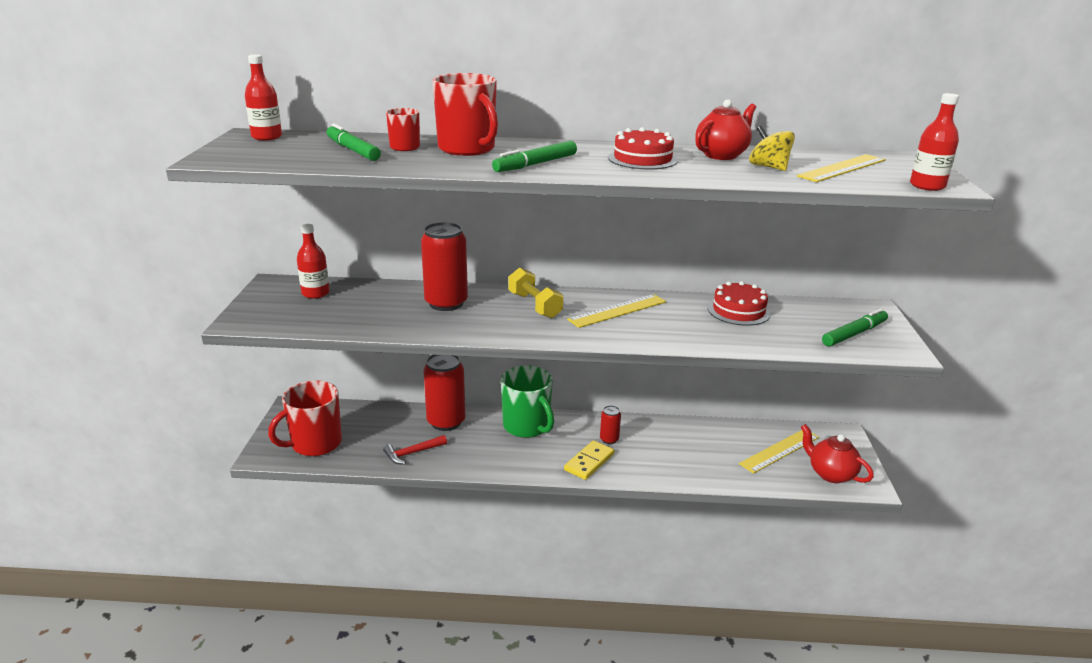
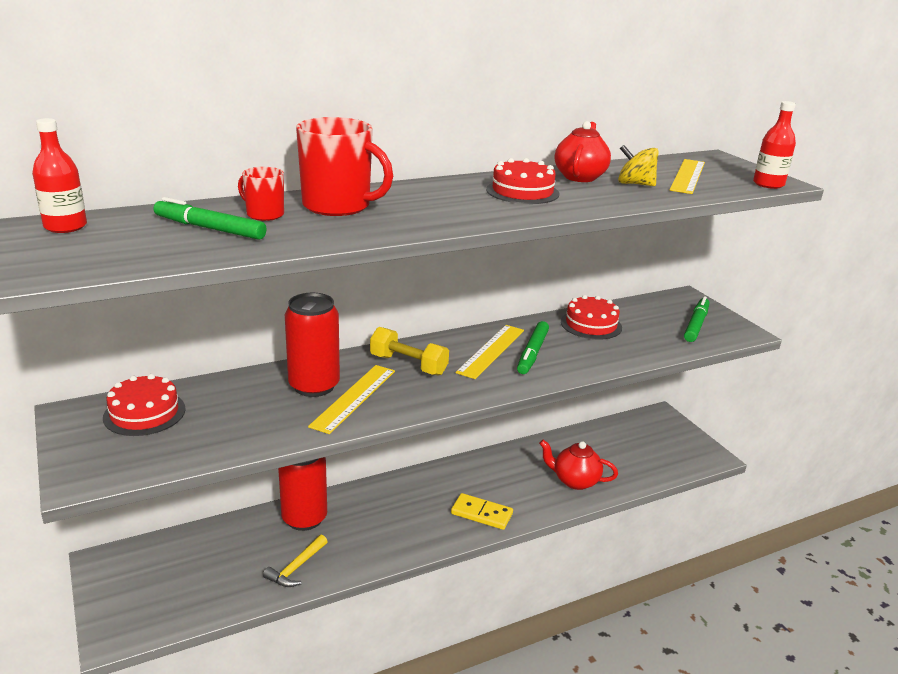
camera: 30 degrees left, 0 degrees up
(315, 293) = (144, 413): red bottle -> red cake
(315, 444) = (170, 598): red mug -> none
(412, 453) = (296, 568): red hammer -> yellow hammer
(527, 426) = (393, 495): green mug -> none
(535, 164) = (436, 214): green marker -> green marker (532, 353)
(589, 462) = (481, 513): yellow domino -> yellow domino turned 75 degrees counterclockwise
(609, 439) = (481, 483): red can -> none
(779, 450) = (627, 446): yellow ruler -> yellow ruler (354, 397)
(830, 474) = (679, 455): red teapot -> red teapot (575, 481)

